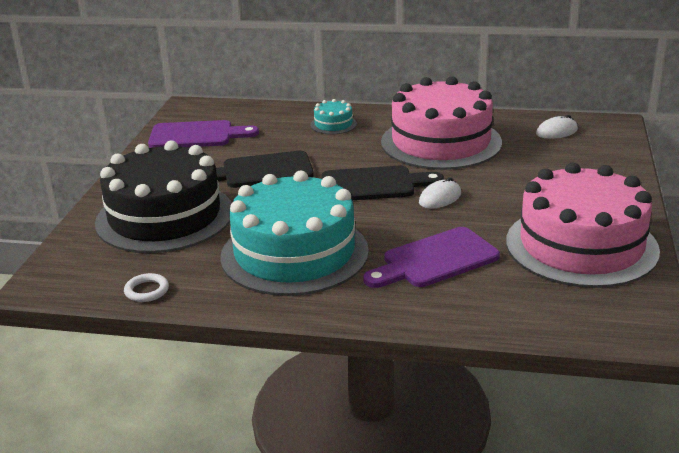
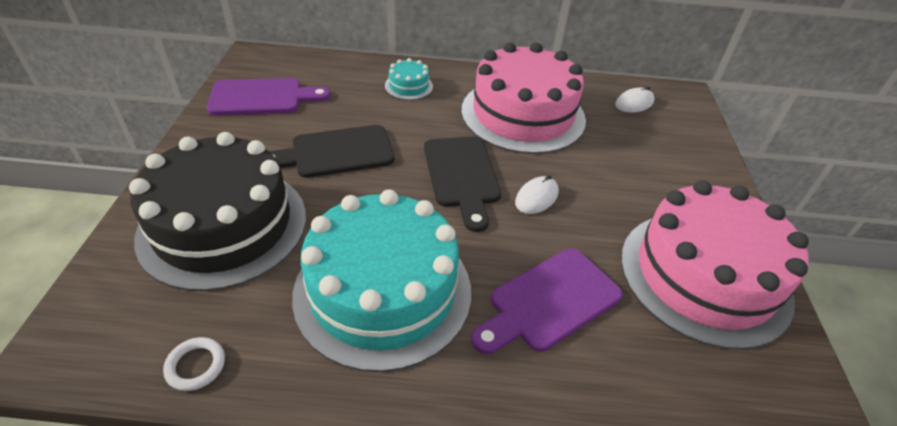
camera: 10 degrees left, 15 degrees up
(373, 185) = (462, 176): black cutting board -> black cutting board turned 90 degrees clockwise

